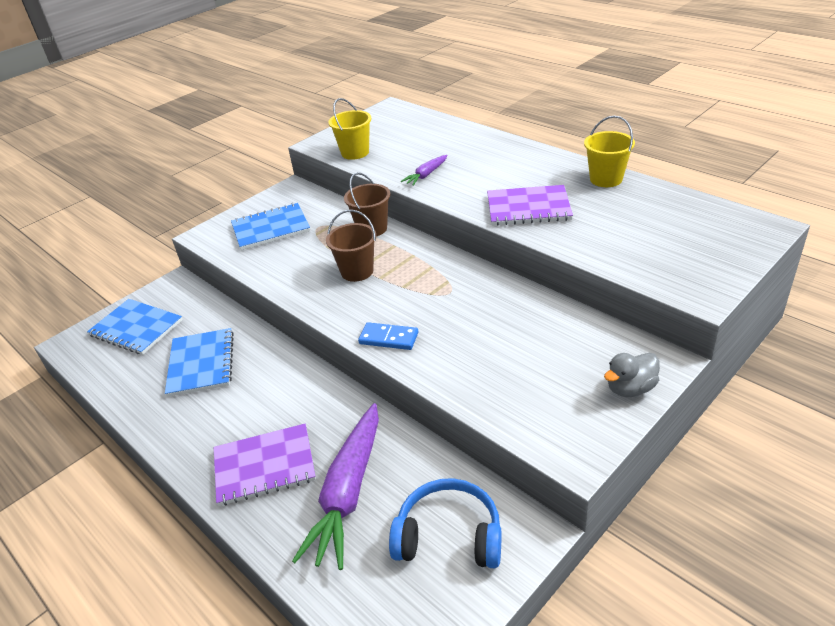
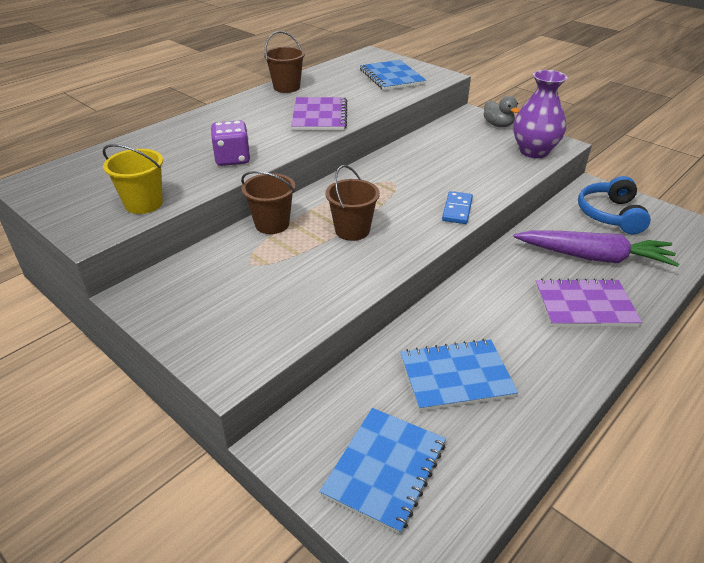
camera: 95 degrees left, 0 degrees up
(264, 466) = (585, 305): purple notebook -> purple notebook turned 75 degrees counterclockwise
(271, 228) = (238, 303): blue notebook -> blue notebook (392, 77)
(426, 175) = (232, 159): purple carrot -> purple dice
(544, 420) = (534, 151): none -> purple vase
(606, 179) = (286, 87): yellow bucket -> brown bucket

